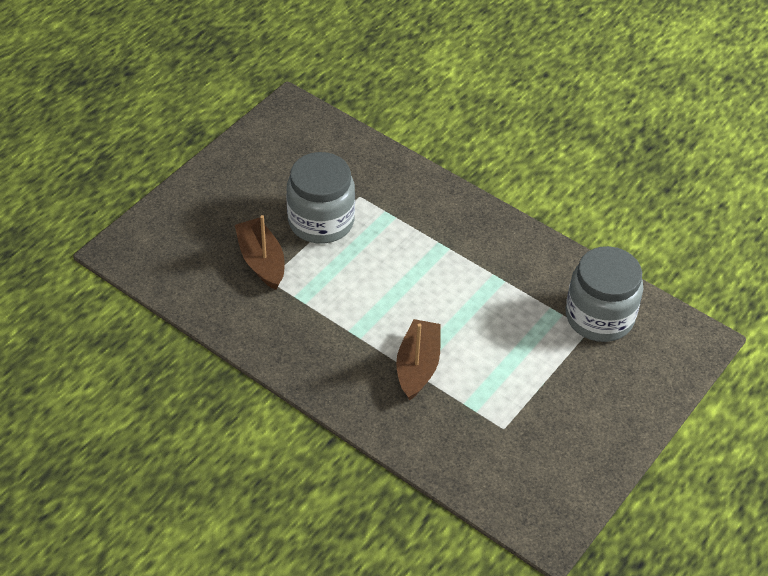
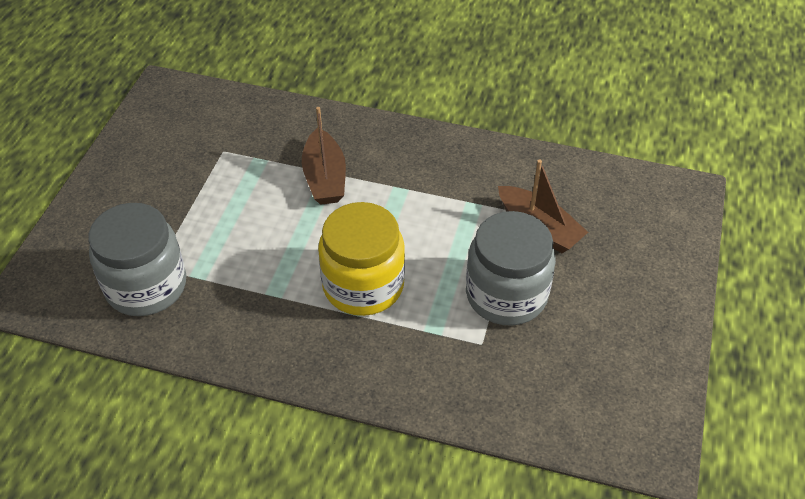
camera: 160 degrees right, 0 degrees up
(426, 262) = (363, 285): none -> yellow jar

